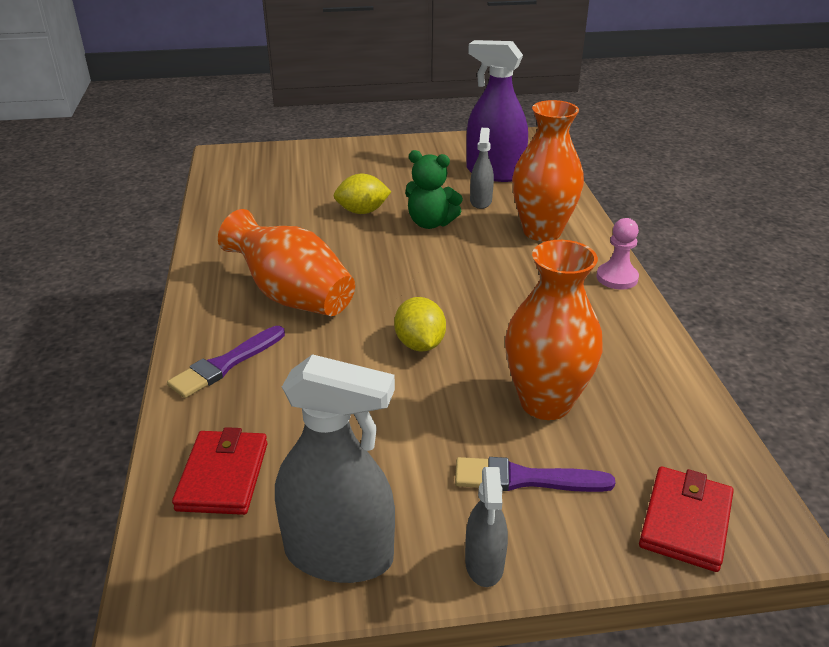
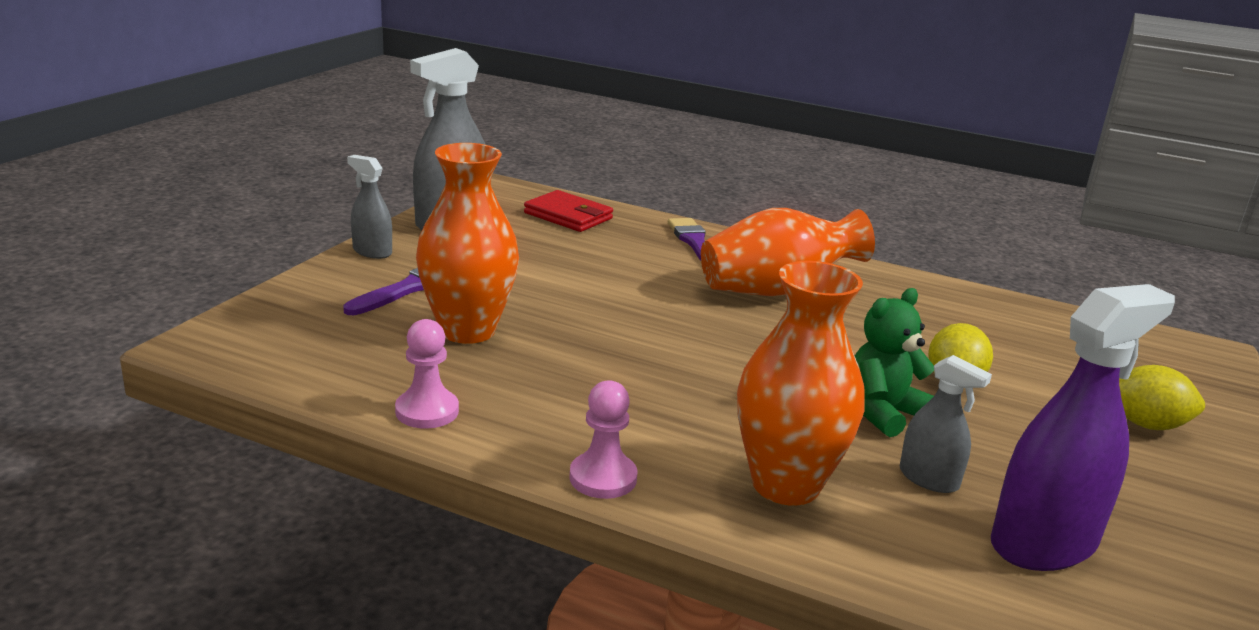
camera: 120 degrees right, 10 degrees down
(419, 344) = (625, 314): yellow lemon -> yellow lemon (1145, 424)
(658, 361) = (427, 411): none -> pink pawn
(685, 522) = (270, 320): red wallet -> none

